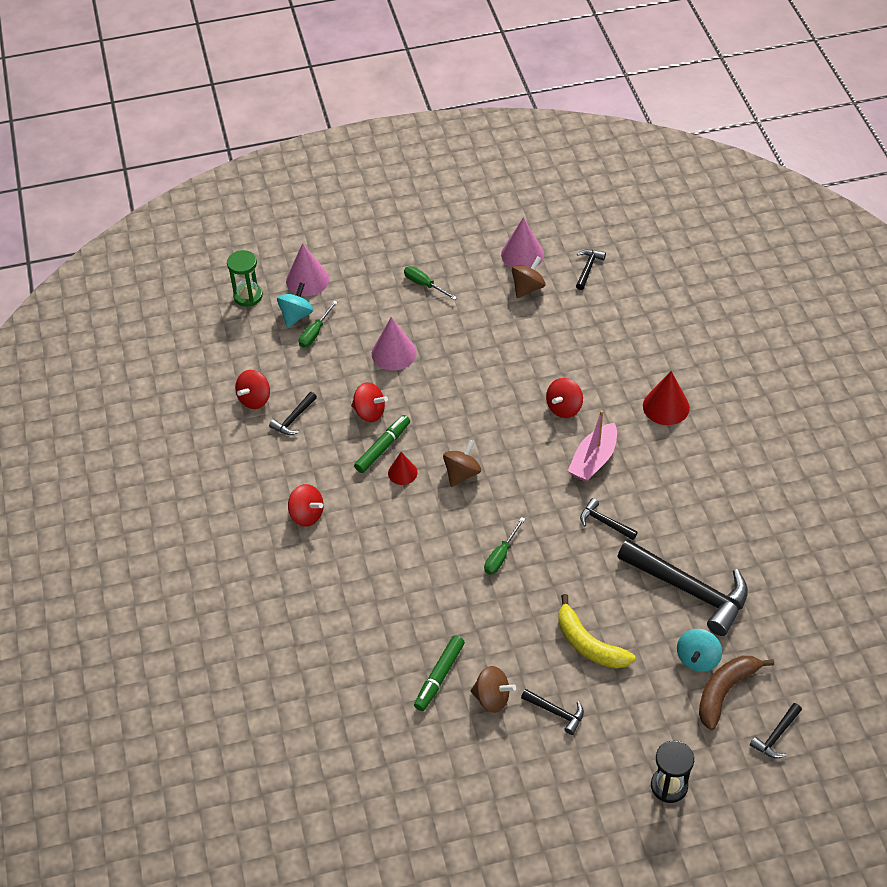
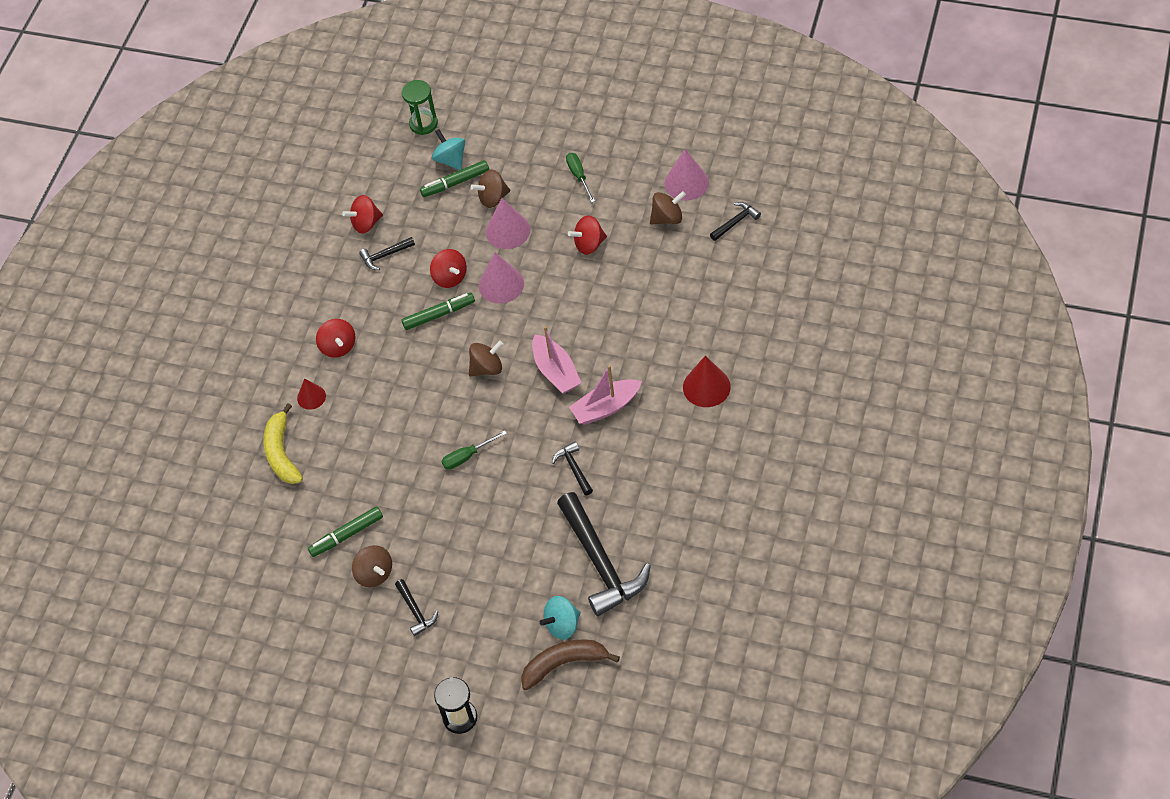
camera: 35 degrees right, 5 degrees up
(296, 315) = (451, 159): turquoise spinning top -> turquoise spinning top turned 90 degrees counterclockwise
(307, 280) = (483, 129): pink cone -> pink cone (501, 284)
(315, 333) = (455, 183): green screwdriver -> green marker
(359, 332) = (493, 198): none -> brown spinning top
(402, 472) = (439, 345): red cone -> red cone (311, 397)
(526, 449) = (556, 371): none -> pink boat
(564, 408) = (616, 347): red spinning top -> red spinning top (589, 244)
(588, 643) = (483, 567): yellow banana -> yellow banana (282, 452)
(776, 735) = (578, 722): black hammer -> none

